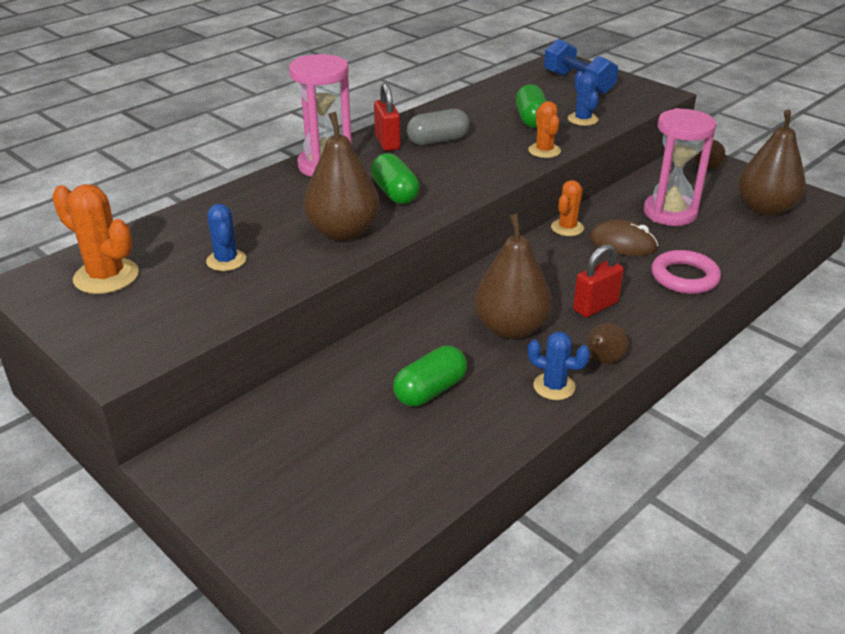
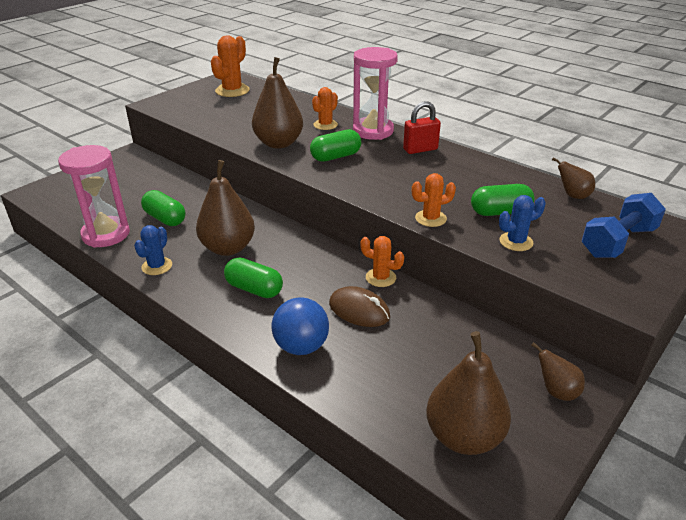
camera: 85 degrees right, 0 degrees up
(226, 260) = (246, 115): blue cactus -> none
(293, 196) = (325, 125): none -> orange cactus
(438, 141) = (431, 169): grey capsule -> none
(595, 306) = (254, 289): red padlock -> green capsule
(603, 360) = (182, 290): brown pear -> brown pear (572, 196)
(622, 243) = (359, 310): brown mouse -> brown mouse turned 75 degrees counterclockwise
(670, 213) = (428, 348): pink hourglass -> pink hourglass (106, 234)
(684, 277) = (301, 346): pink ring -> blue ball

